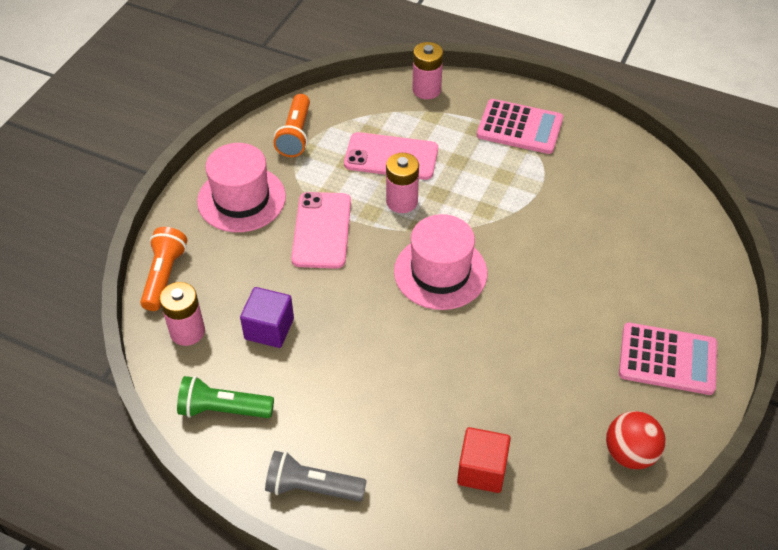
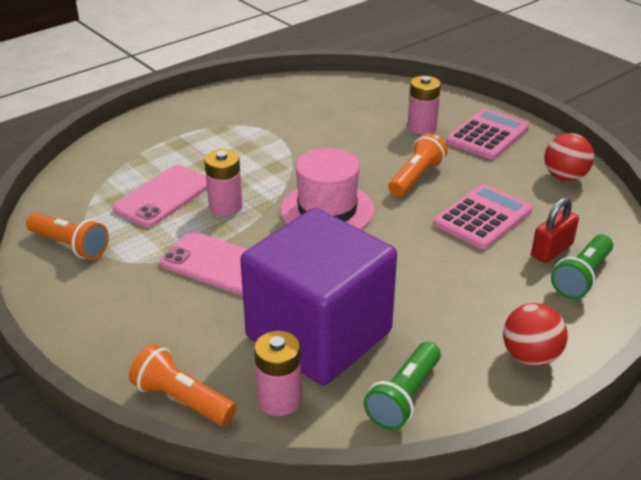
camera: 65 degrees left, 15 degrees down
(241, 199) = (122, 308): pink hat -> none
(269, 329) = (319, 334): purple cube -> purple cube, size x2.34
(312, 487) = (530, 356): grey flashlight -> red ball
(426, 90) = (101, 153): pink battery -> pink battery (422, 127)
(451, 506) = (581, 277): none -> green flashlight
(482, 470) = (551, 250): red cube -> red padlock
(519, 127) = (199, 123): pink calculator -> pink calculator (482, 217)
(539, 321) = (416, 177): none -> orange flashlight

